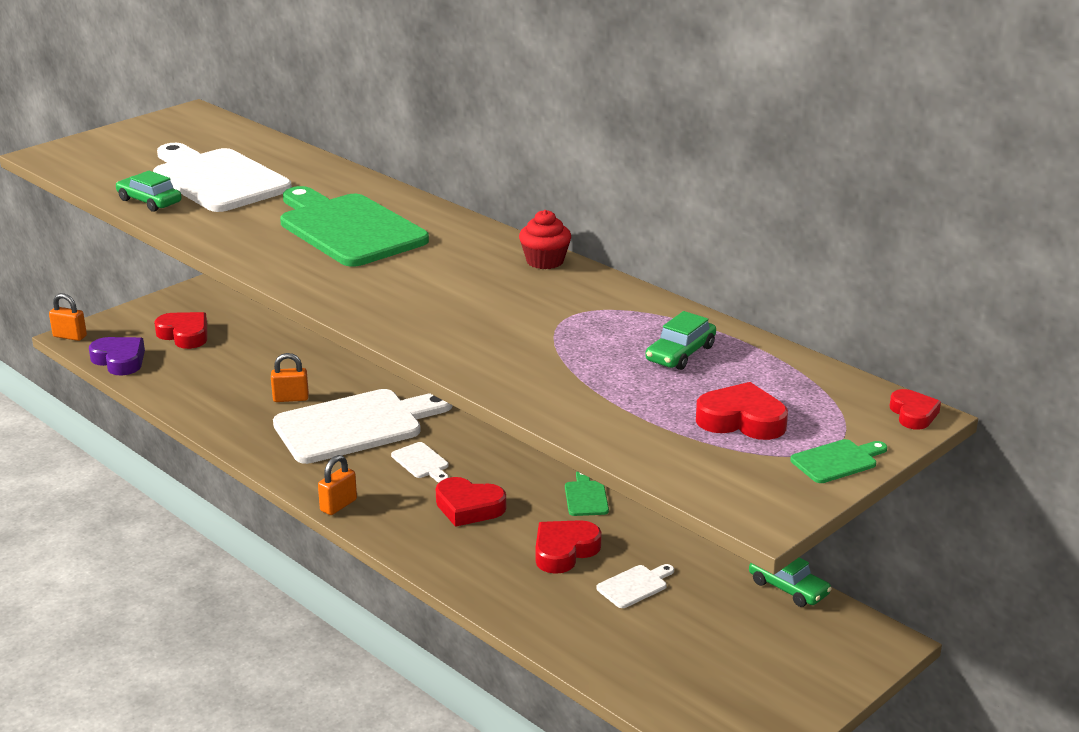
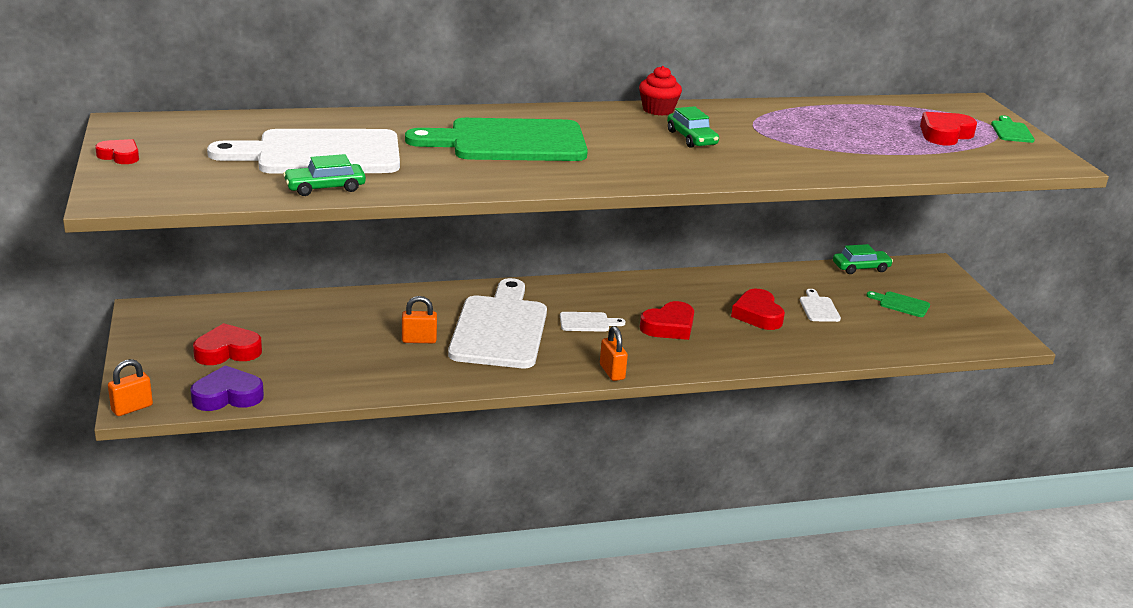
camera: 60 degrees left, 0 degrees up
(291, 398) = (419, 340): orange padlock -> orange padlock turned 60 degrees clockwise
(586, 496) = (698, 285): green cutting board -> green cutting board (901, 304)
(680, 353) = (843, 121): green car -> green car (691, 138)
(913, 414) = (970, 101): red heart -> red heart (120, 156)

